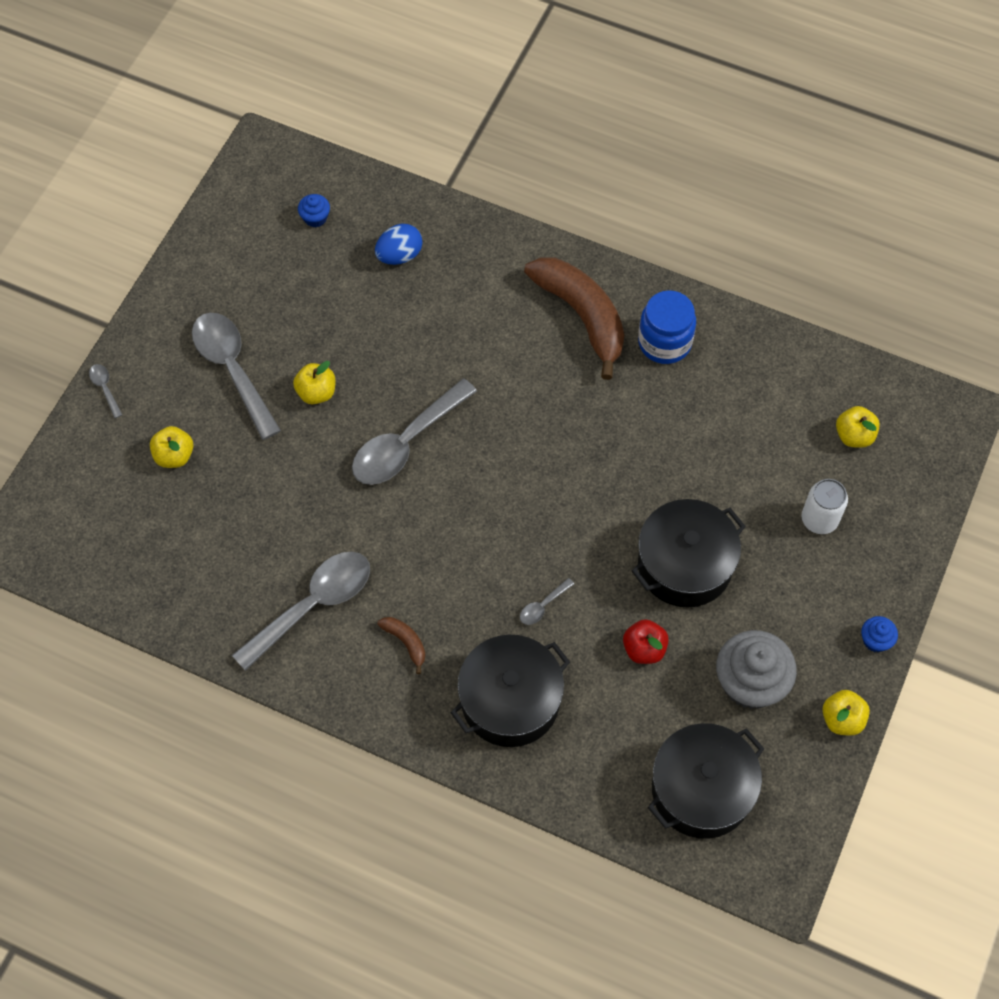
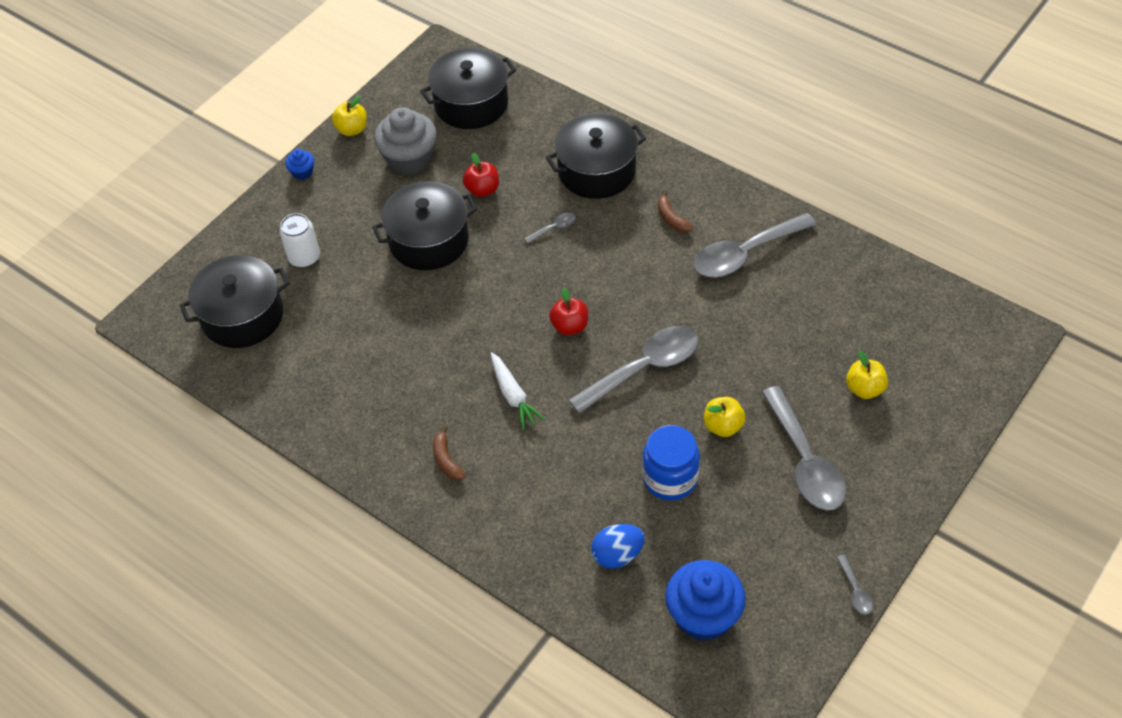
camera: 165 degrees left, 10 degrees down
(105, 388) = (935, 462): grey spoon -> grey spoon (855, 591)
(315, 218) = (703, 615): blue cupcake -> blue cupcake, size x2.15
(495, 479) = (570, 326): none -> red apple
(535, 391) = (513, 395): none -> white carrot
(582, 316) = (446, 460): brown banana -> brown banana, size x0.42
(664, 342) = (376, 422): blue jar -> blue jar (670, 478)
(854, 436) = (242, 316): yellow apple -> black pot

